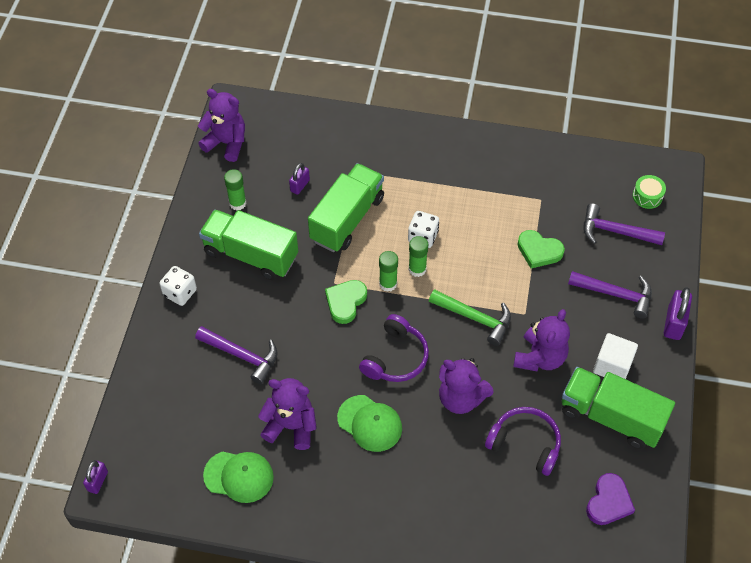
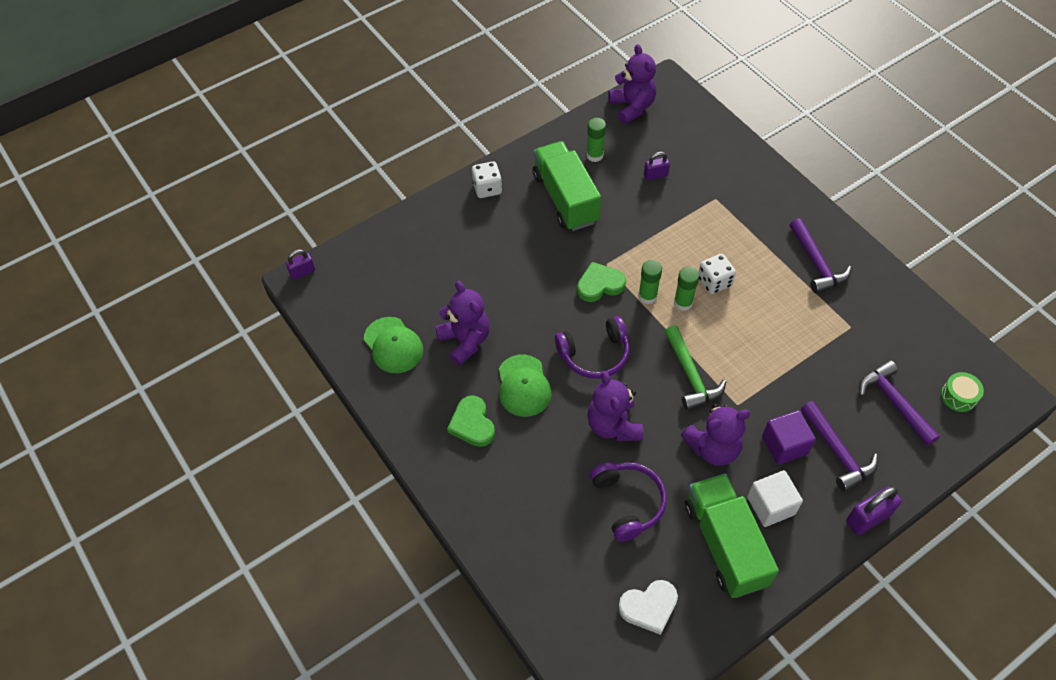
camera: 45 degrees right, 0 degrees up
(242, 356) = (484, 265): purple hammer -> purple hammer (816, 263)
(347, 219) = (666, 225): green truck -> none
(539, 251) = (804, 366): green heart -> green heart (472, 424)
(580, 317) = (784, 445): none -> purple cube
(608, 502) = (649, 607): purple heart -> white heart

